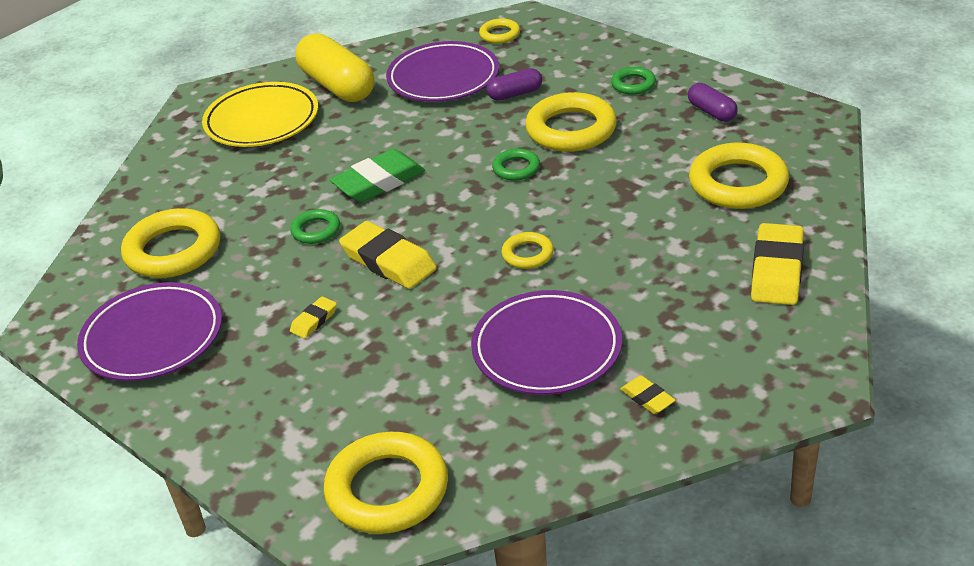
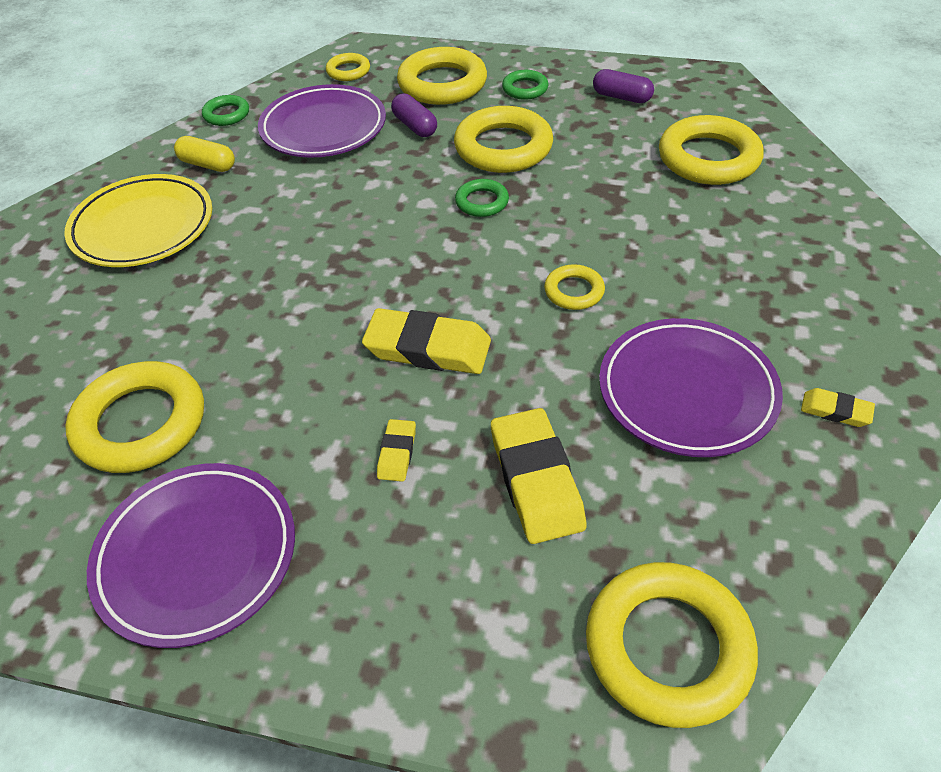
camera: 30 degrees left, 10 degrees up
(316, 230) = (311, 338): green ring -> green ring (226, 114)
(337, 86) = (207, 165): yellow capsule -> yellow capsule, size x0.51
(379, 182) = (342, 259): green eraser -> none
(515, 94) = (415, 126): purple capsule -> purple capsule turned 75 degrees counterclockwise
(567, 63) = (442, 84): none -> yellow ring
(777, 270) = (822, 232): yellow eraser -> yellow eraser (536, 480)

